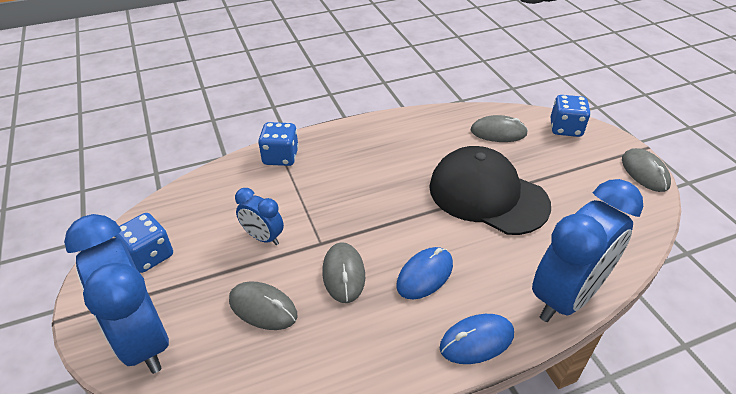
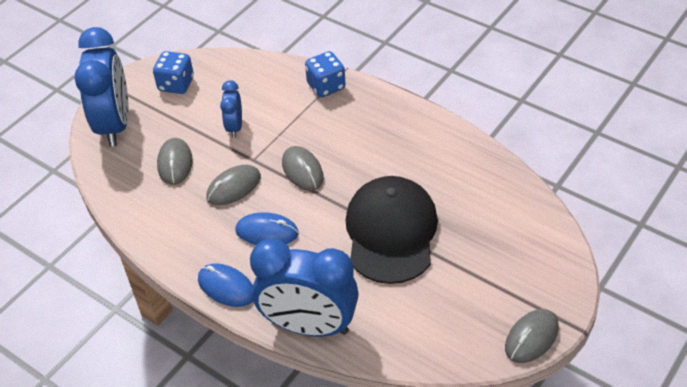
camera: 60 degrees right, 5 degrees up
(143, 338) = (115, 125): blue clock -> blue clock turned 150 degrees clockwise
(498, 132) = (492, 204): grey mouse -> grey mouse (302, 170)
(565, 128) = (549, 252): blue dice -> none

